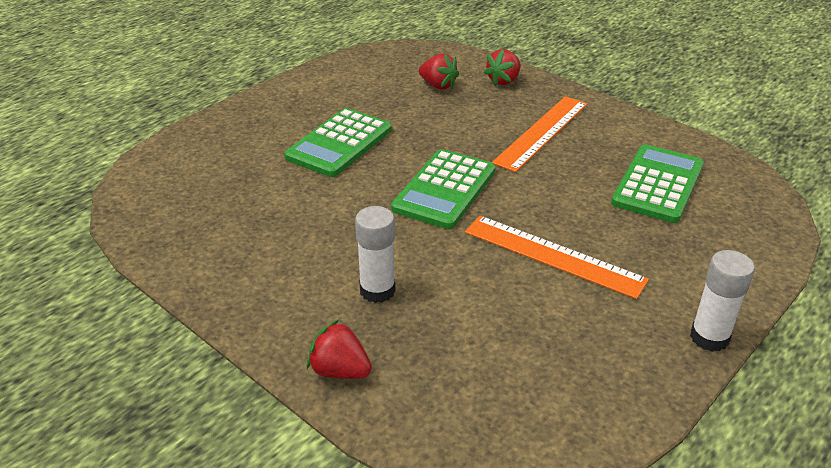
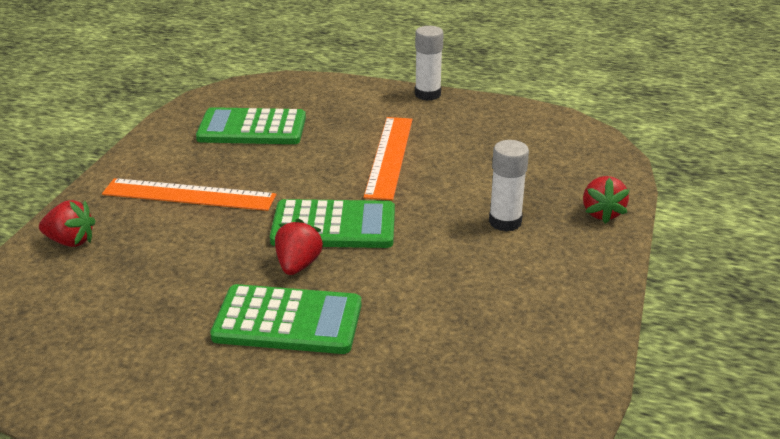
camera: 115 degrees left, 5 degrees down
(438, 85) = (101, 287): red strawberry -> red strawberry (298, 265)

